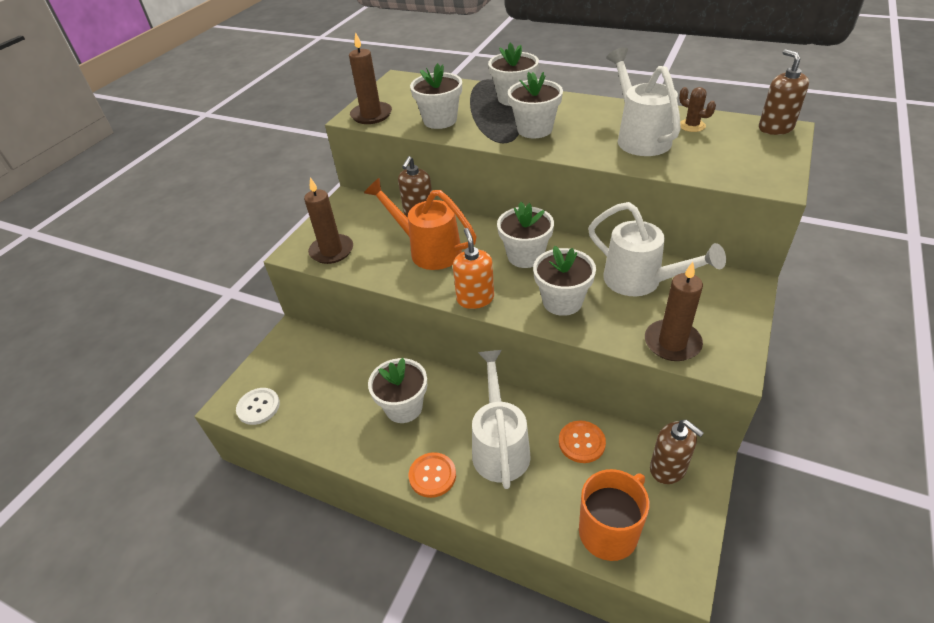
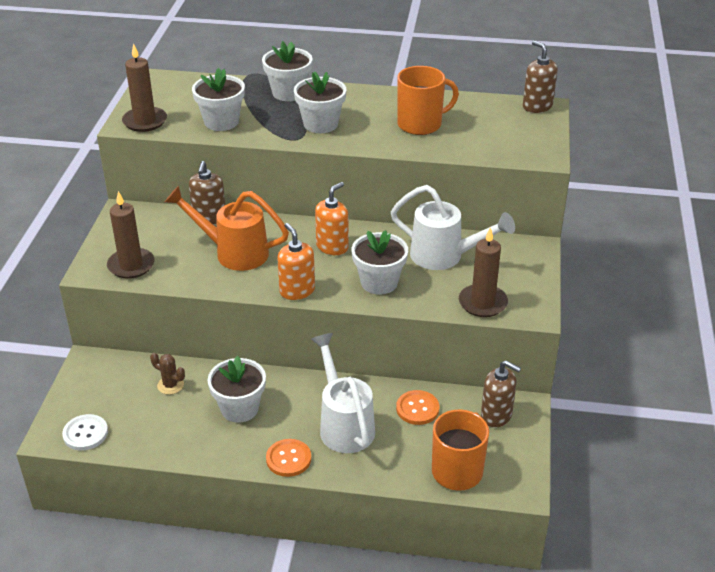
camera: 20 degrees left, 5 degrees down
(525, 256) = (332, 247): white flower pot -> orange soap dispenser
(639, 137) = (421, 124): white watering can -> orange mug
(692, 126) = (465, 109): brown cactus -> brown cactus (170, 385)

